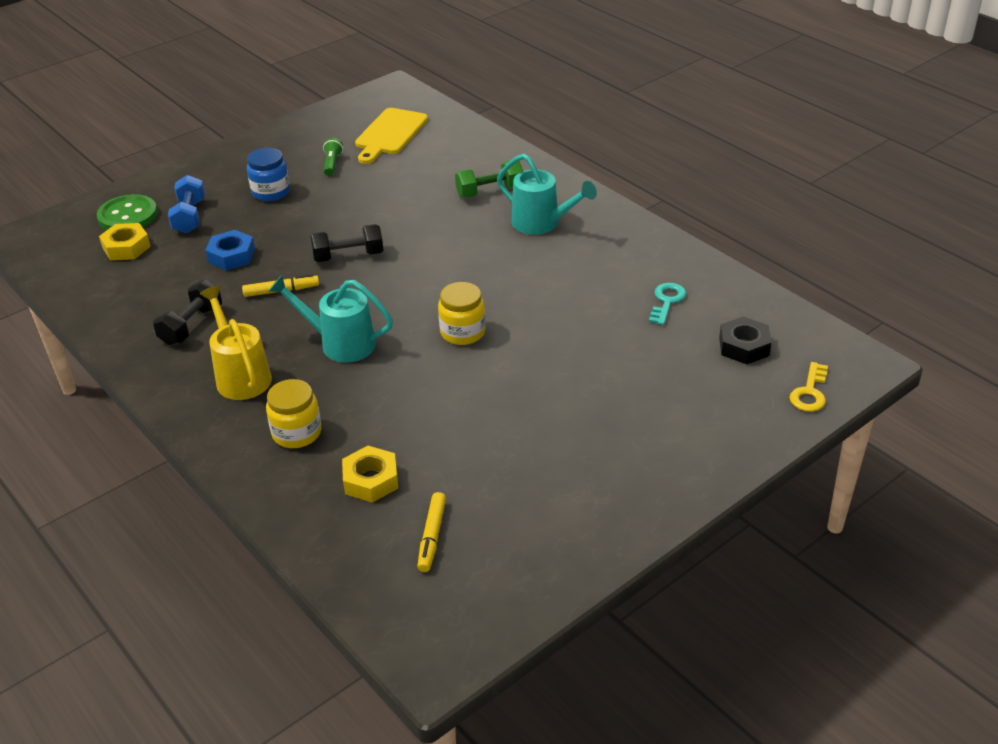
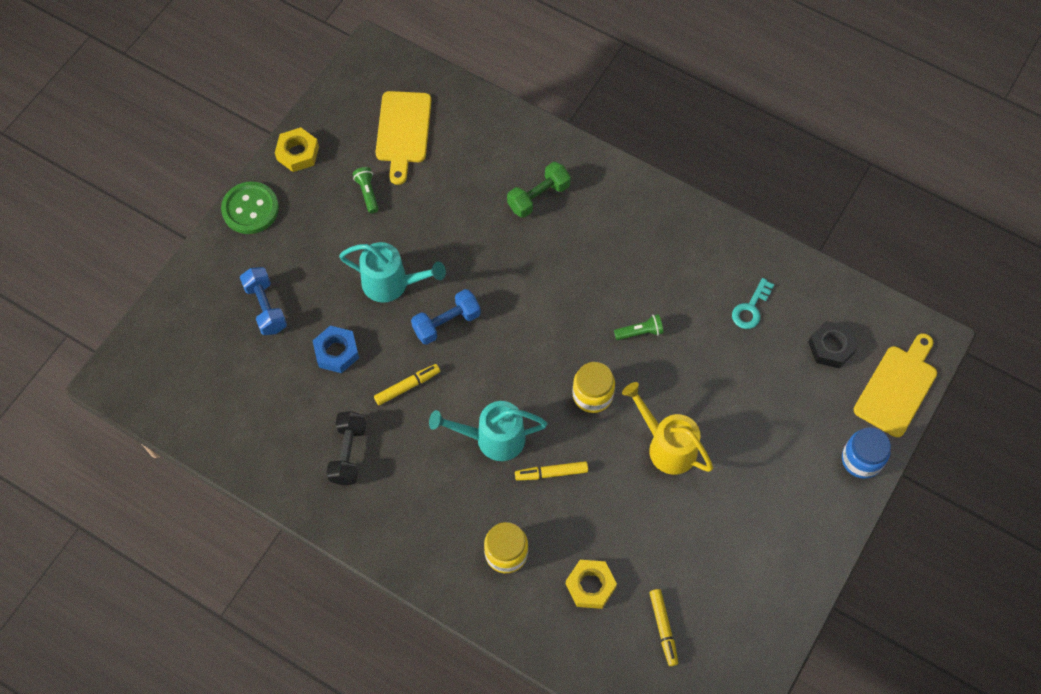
camera: 20 degrees left, 25 degrees up
(126, 247) = (228, 367): yellow nut -> yellow nut (298, 153)
(128, 216) = (203, 322): green button -> green button (250, 209)
(241, 375) = (425, 501): yellow watering can -> yellow watering can (666, 445)
(271, 192) = (327, 251): blue jar -> blue jar (861, 460)
(348, 256) = (446, 323): black dumbbell -> blue dumbbell
(384, 381) = (551, 473): none -> yellow marker
(539, 297) = (640, 332): none -> green flashlight
(542, 224) = (605, 231): turquoise watering can -> turquoise watering can (392, 284)
(667, 301) = (751, 308): turquoise key -> turquoise key turned 150 degrees counterclockwise
(809, 392) = (897, 387): yellow key -> yellow cutting board

